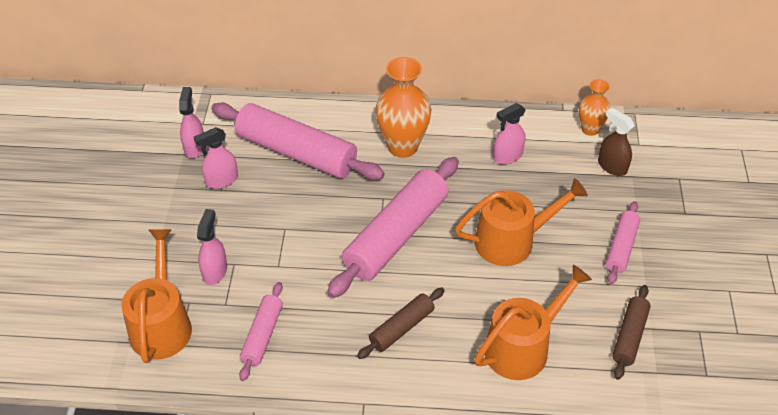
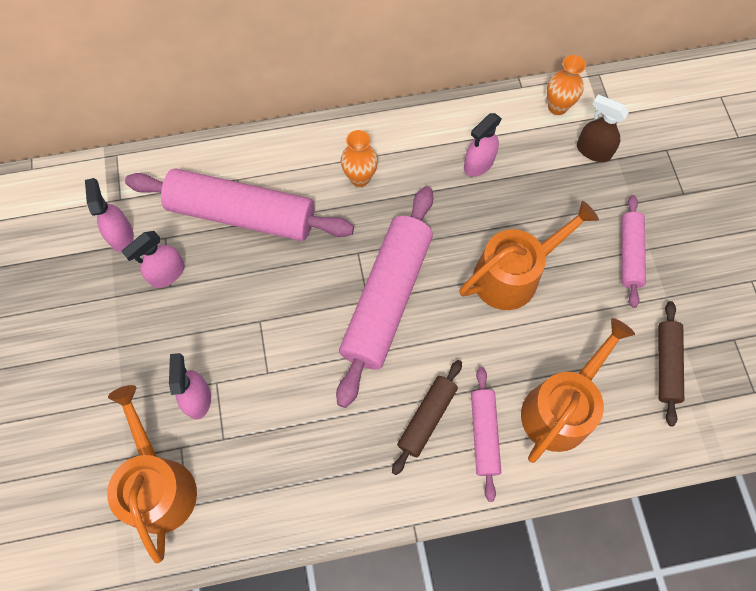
camera: 15 degrees left, 20 degrees up
(262, 335) = (277, 468): pink rolling pin -> pink rolling pin (483, 434)
(402, 147) = (360, 178): orange vase -> orange vase, size x0.58

